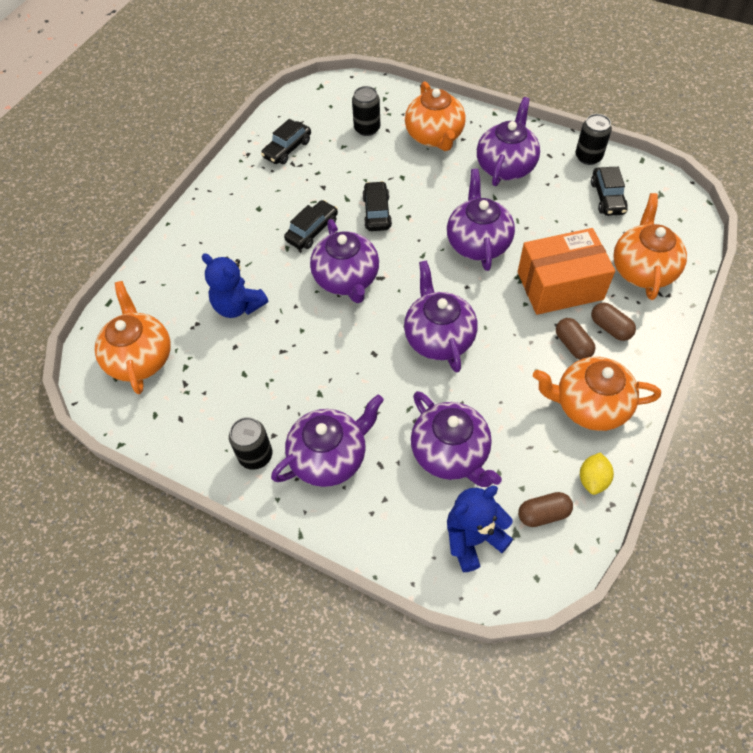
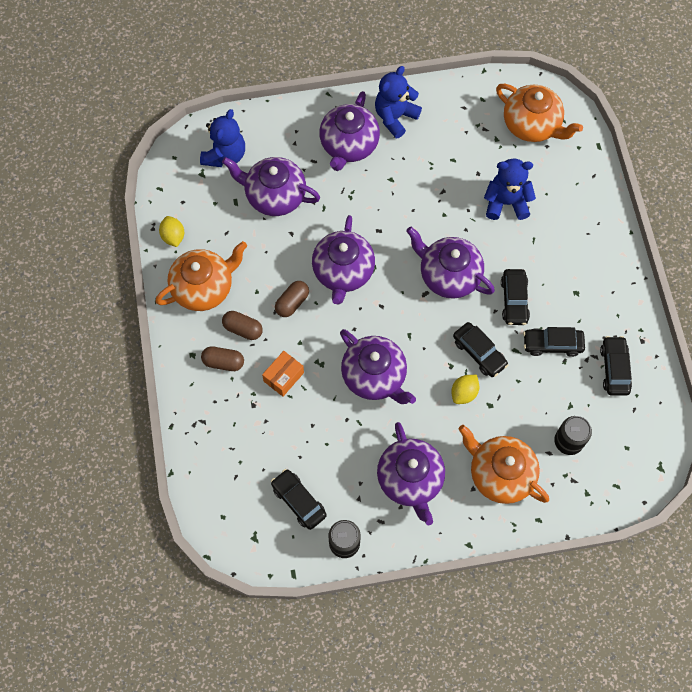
camera: 140 degrees right, 10 degrees up
(255, 455) = (395, 117): black can -> blue teddy bear
(315, 187) = (552, 344): none -> black car
(415, 194) = (464, 393): none -> yellow lemon
(438, 337) = (343, 272): purple teapot -> purple teapot turned 60 degrees clockwise
(543, 514) = (192, 195): brown capsule -> brown capsule (292, 303)
(560, 285) = (283, 377): orange box -> orange box, size x0.49
(642, 269) = (227, 437): orange teapot -> none

